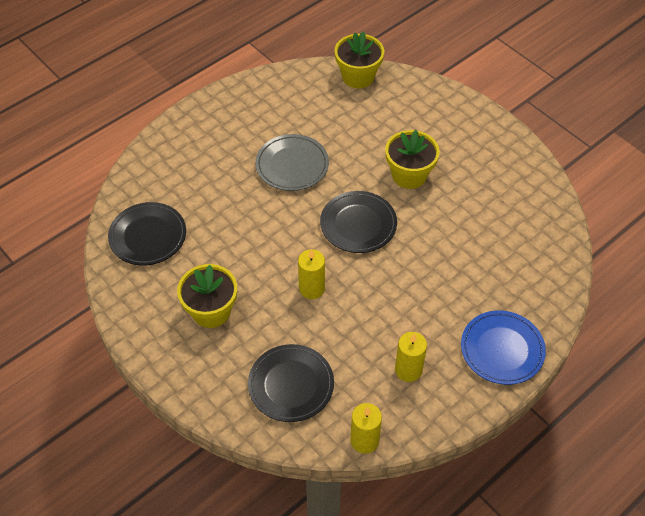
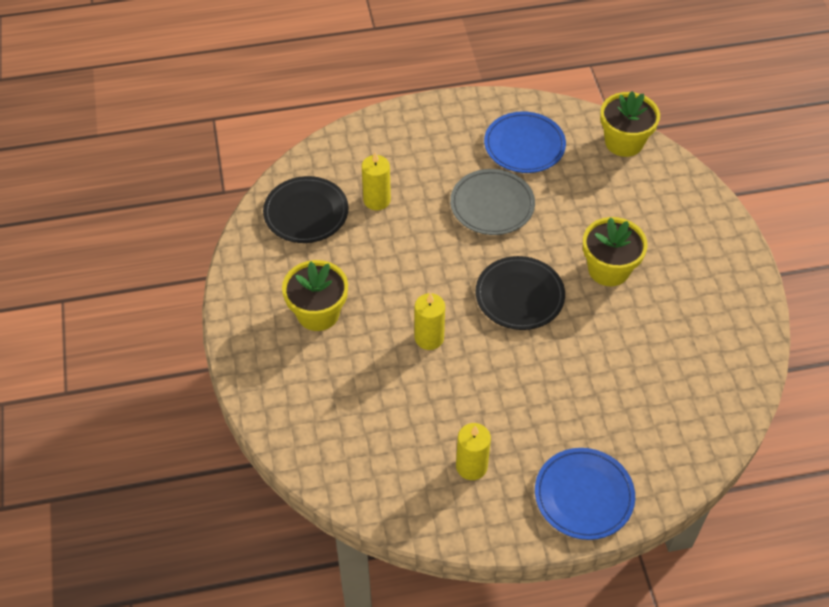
camera: 30 degrees right, 0 degrees up
(286, 110) = (524, 146): none -> blue plate
(291, 385) = (346, 421): black plate -> none
(364, 440) = (381, 512): yellow candle -> yellow candle (377, 200)

